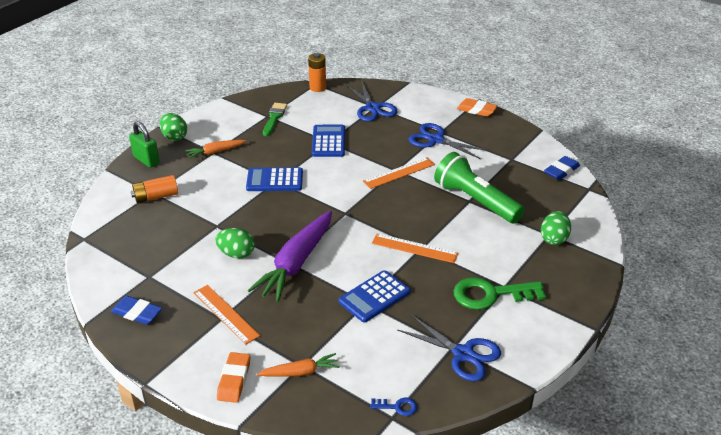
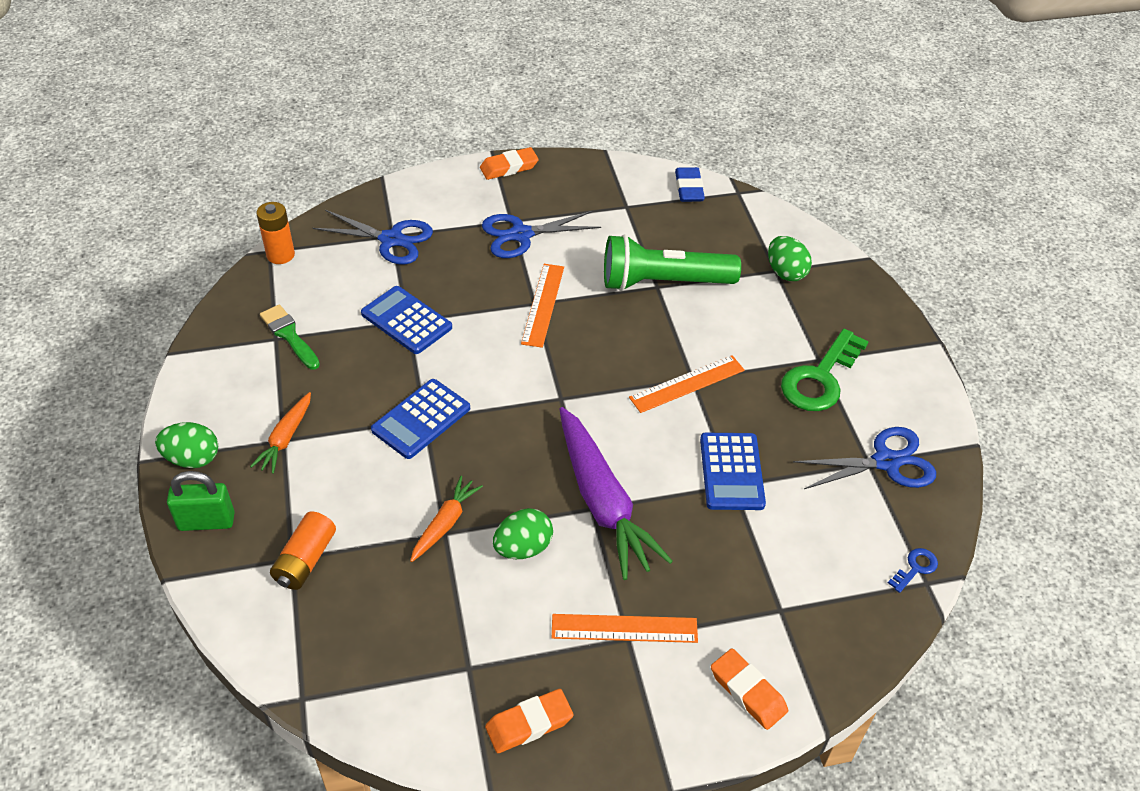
camera: 50 degrees left, 10 degrees up
(137, 313) = (529, 724): blue eraser -> orange eraser
(300, 372) = (790, 619): orange carrot -> orange carrot (445, 523)

